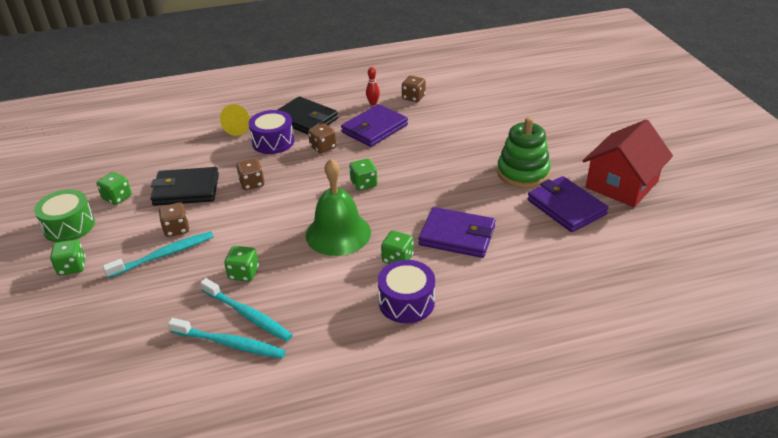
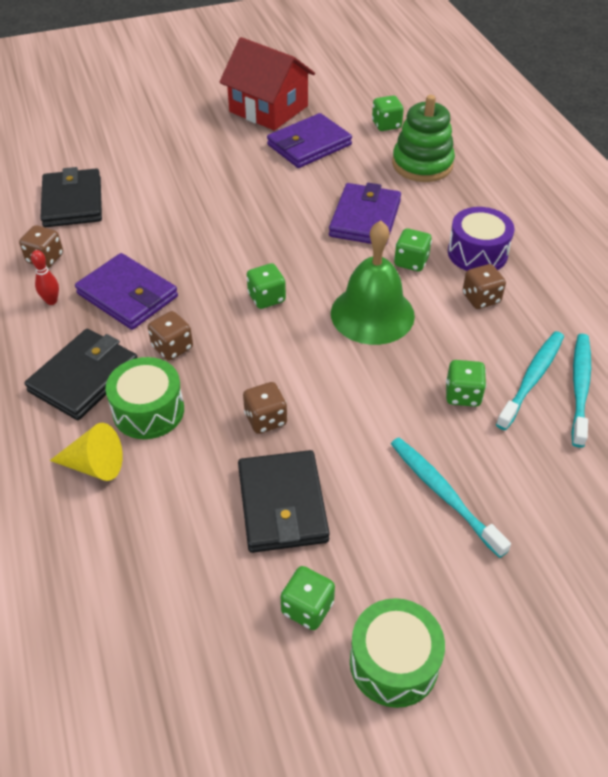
camera: 95 degrees left, 10 degrees up
(72, 267) = (493, 615): green dice -> green dice (386, 125)
(176, 229) = (383, 493): brown dice -> brown dice (481, 298)
(273, 142) = (148, 411): purple drum -> green drum
(473, 102) = (73, 202): none -> black wallet
(523, 173) = (245, 169): green stacking toy -> green stacking toy (422, 164)

